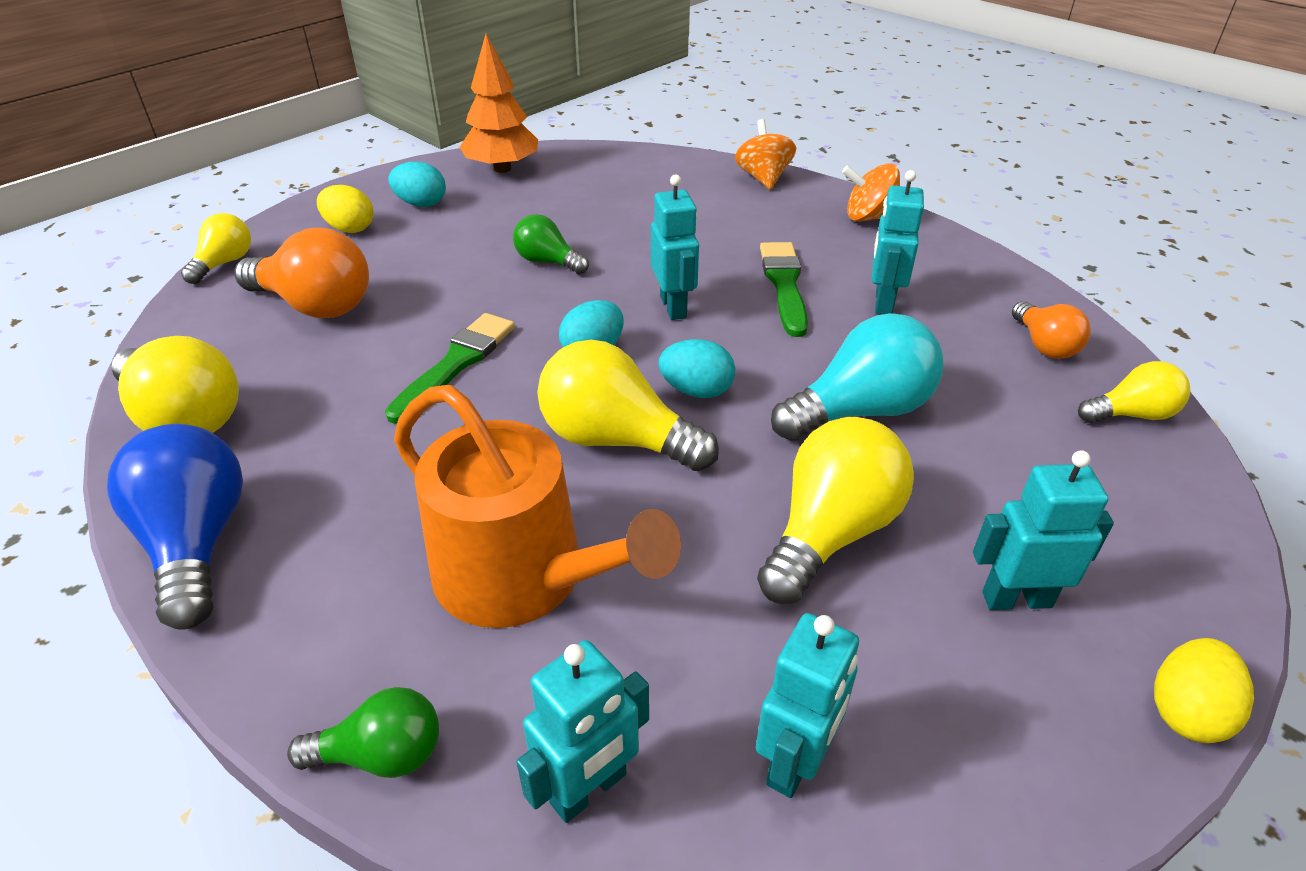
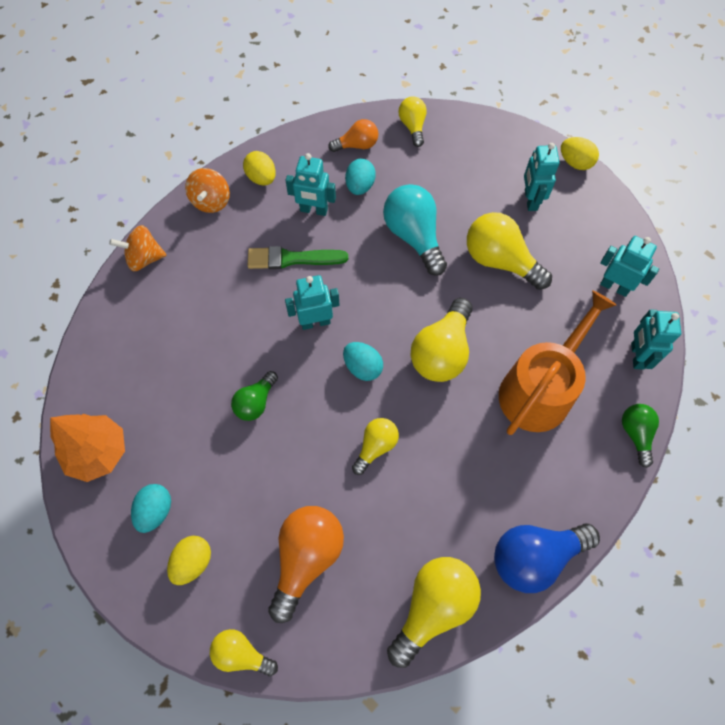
camera: 90 degrees left, 25 degrees up
(456, 364) = (376, 446): green brush -> yellow light bulb
(589, 789) = (637, 356): turquoise robot -> turquoise robot turned 135 degrees counterclockwise
(696, 391) = (399, 312): turquoise egg -> turquoise egg (360, 186)
(928, 255) = (261, 178): none -> yellow egg

